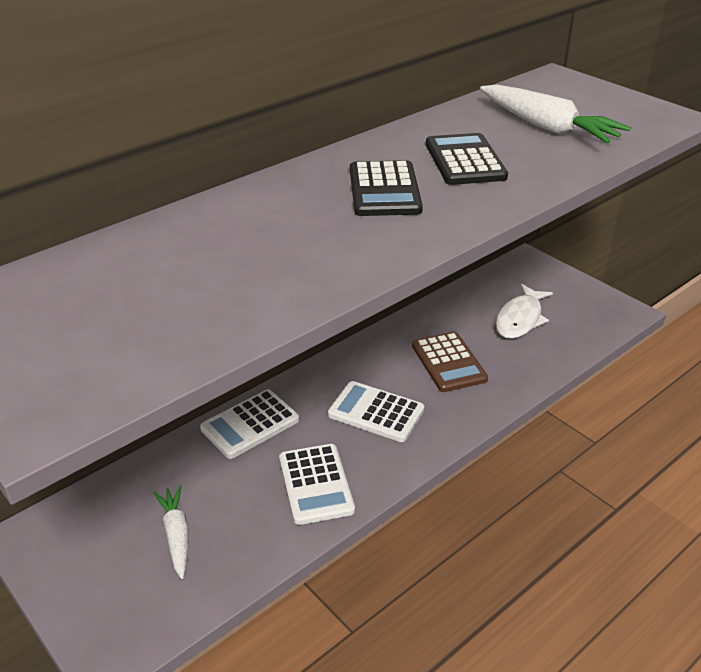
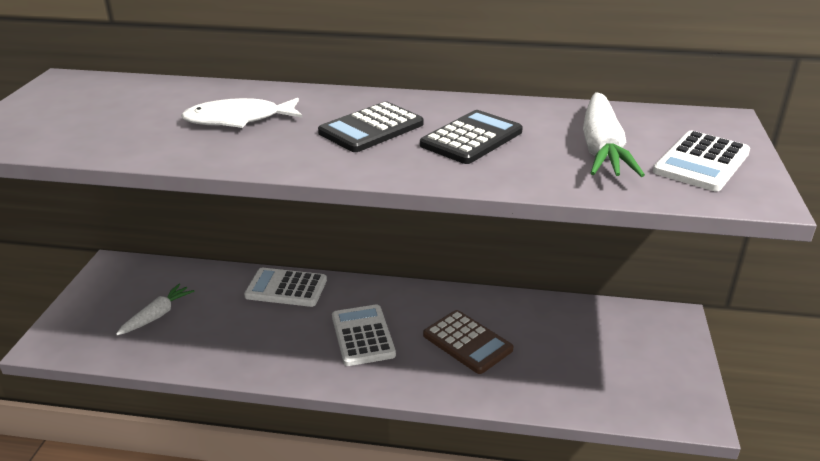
camera: 50 degrees right, 5 degrees down
(315, 484) = (257, 347): white calculator -> white calculator (701, 162)
(448, 362) = (467, 342): brown calculator -> brown calculator turned 75 degrees counterclockwise
(520, 319) = (582, 354): white fish -> white fish (238, 119)

